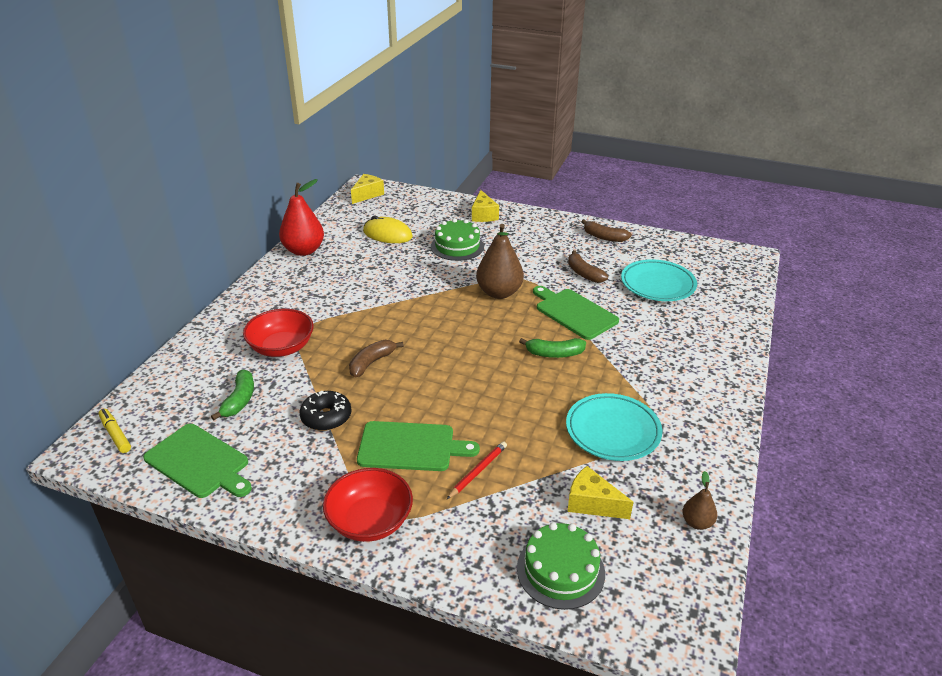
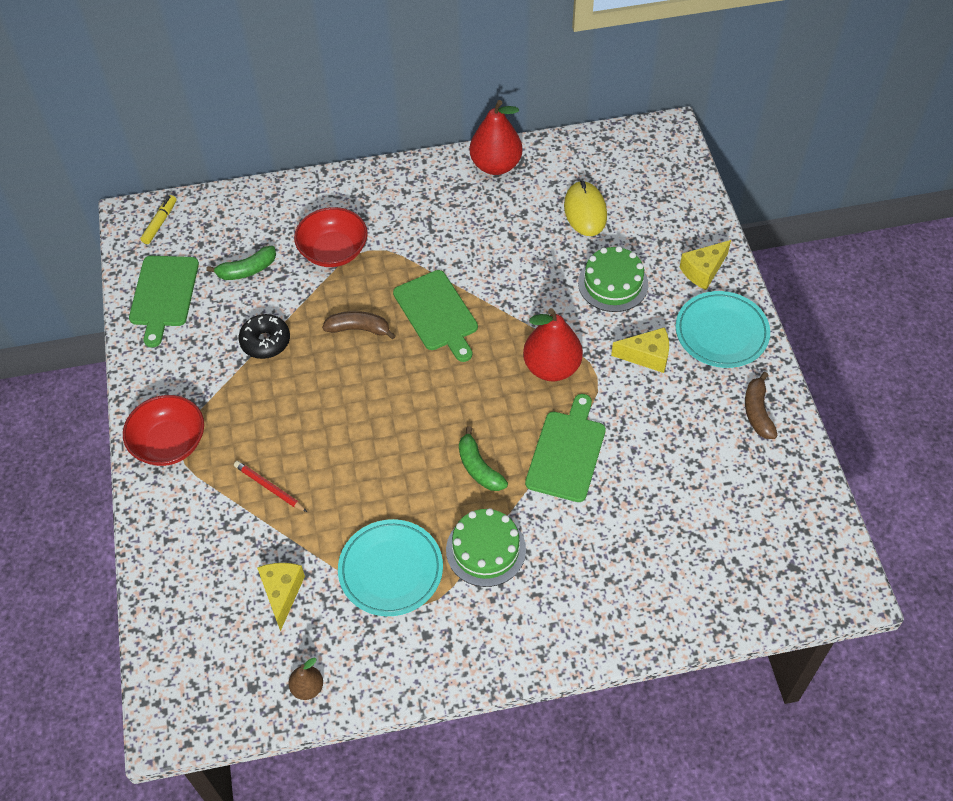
camera: 60 degrees right, 20 degrees up
(367, 194) = (652, 144): yellow cheese -> yellow cheese (647, 356)
(410, 447) = (268, 422): green cutting board -> green cutting board (437, 313)
(478, 471) = (269, 487): red pencil -> red pencil turned 150 degrees counterclockwise
(499, 293) = (551, 367): brown pear -> red pear
(560, 570) = (192, 602): green cake -> green cake (485, 550)
(584, 273) = (655, 427): brown banana -> none
(657, 284) = (692, 510): turquoise plate -> turquoise plate (721, 333)

